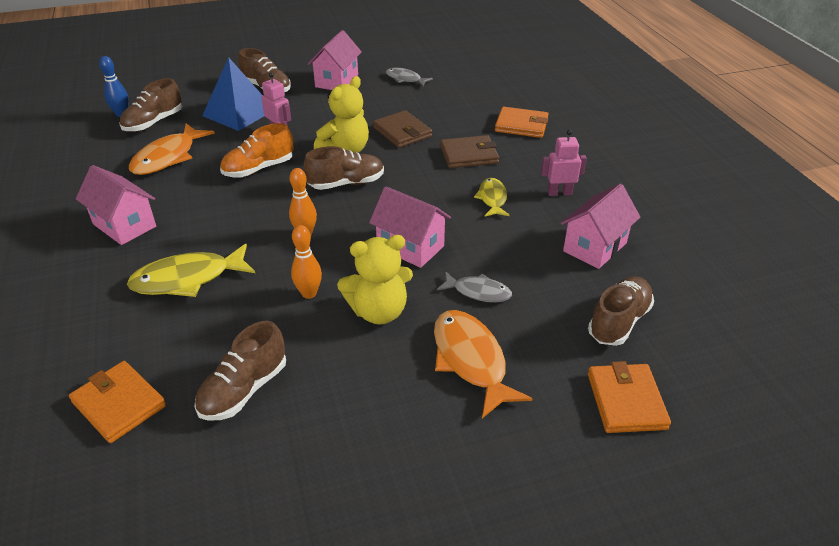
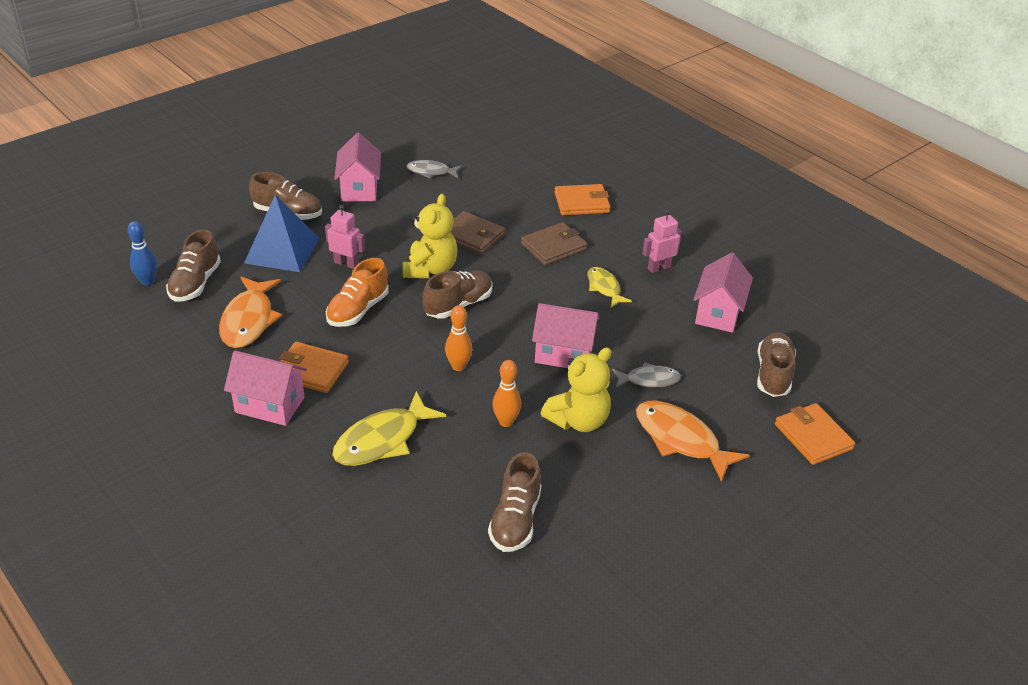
camera: 25 degrees left, 0 degrees up
(119, 404) = (417, 565): orange wallet -> orange wallet (311, 370)

